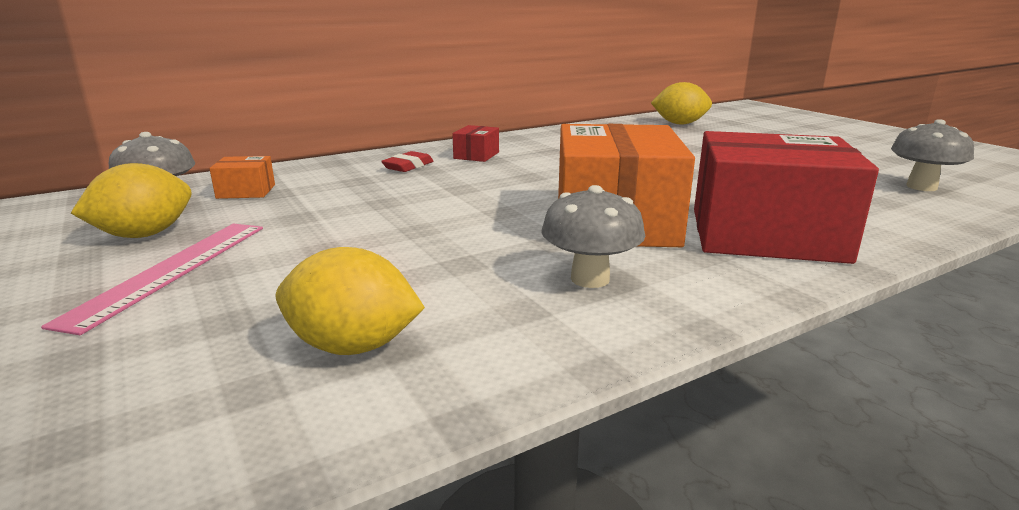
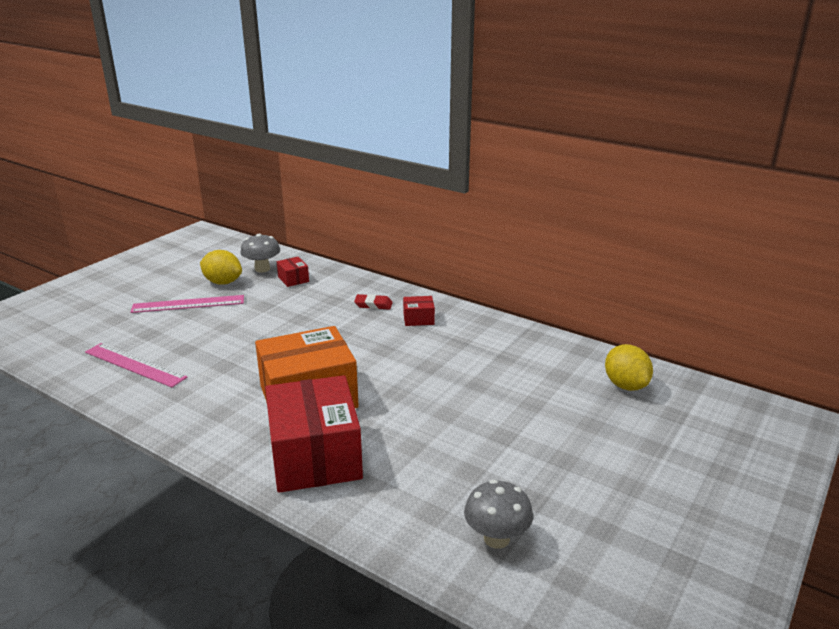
camera: 65 degrees right, 5 degrees up
(246, 191) = (293, 279): orange box -> red box
(353, 346) = (135, 364): yellow lemon -> pink ruler
(590, 279) = (218, 404): grey mushroom -> none

